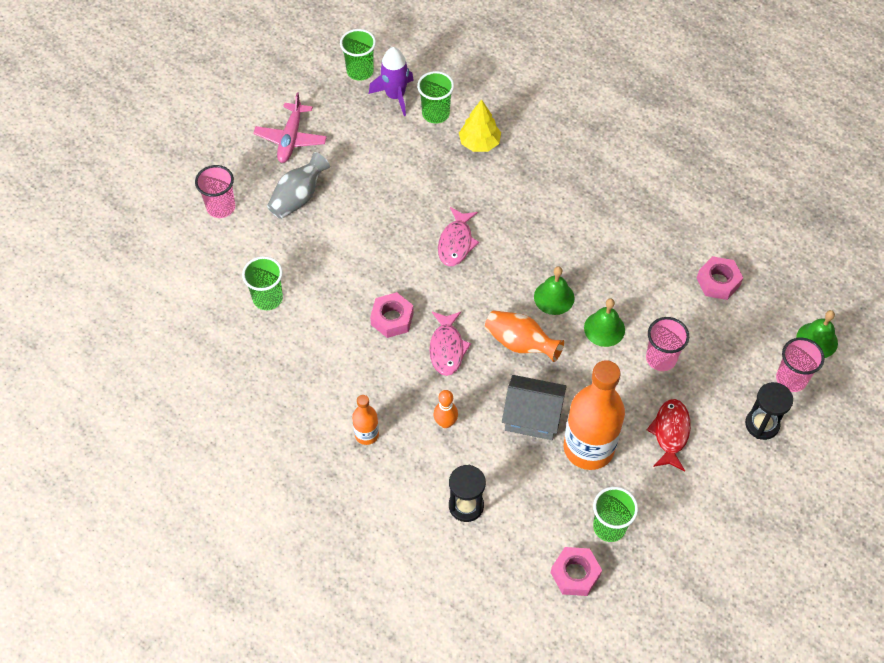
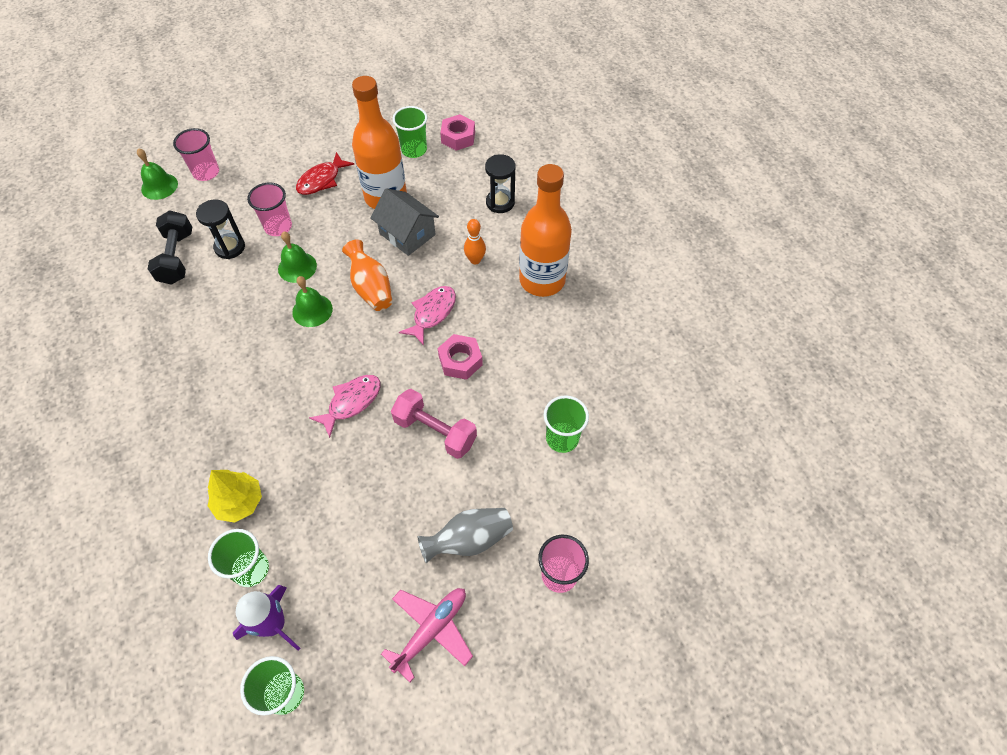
camera: 150 degrees left, 0 degrees up
(366, 434) = (542, 280): orange bottle -> orange bottle, size x2.09
(373, 254) = (435, 431): none -> pink dumbbell
(718, 282) = (177, 257): pink nut -> black dumbbell
(762, 424) = (257, 157): black hourglass -> black hourglass (230, 247)

